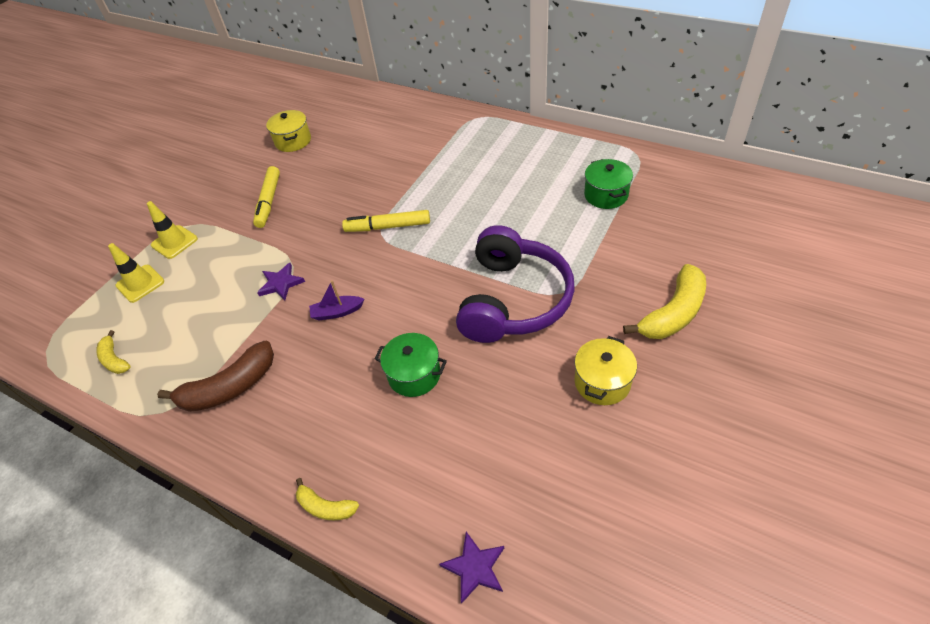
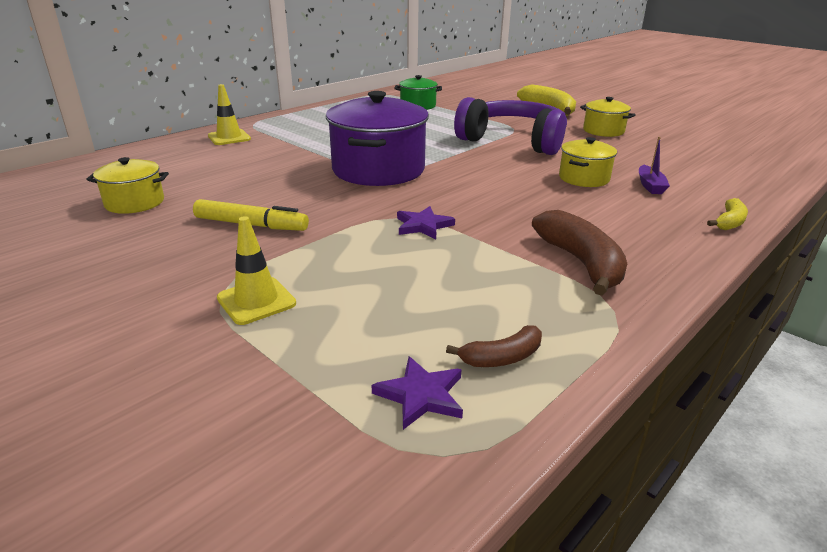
camera: 80 degrees left, 20 degrees down
(114, 359) = (502, 358): yellow banana -> brown banana
(140, 283) = (333, 335): yellow traffic cone -> yellow traffic cone (229, 137)
(337, 312) = (490, 201): purple boat -> purple boat (650, 186)
(388, 227) = (378, 170): yellow marker -> purple pot
(414, 375) = (584, 178): green pot -> yellow pot
(475, 568) = (763, 179): purple star -> purple star (421, 395)

